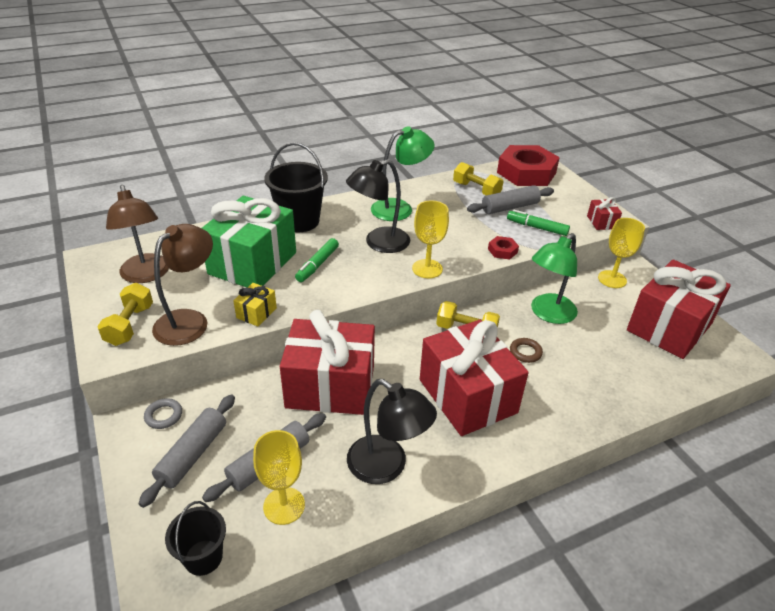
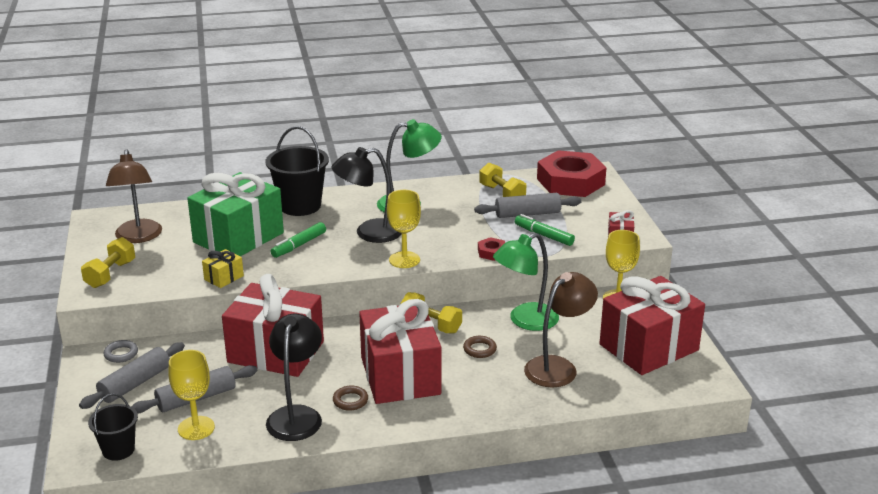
camera: 15 degrees right, 10 degrees down
(189, 320) = (162, 277): brown lamp -> brown lamp (558, 367)
(387, 466) = (296, 415): black lamp -> black lamp turned 135 degrees counterclockwise
(433, 436) = (350, 401): none -> brown ring

